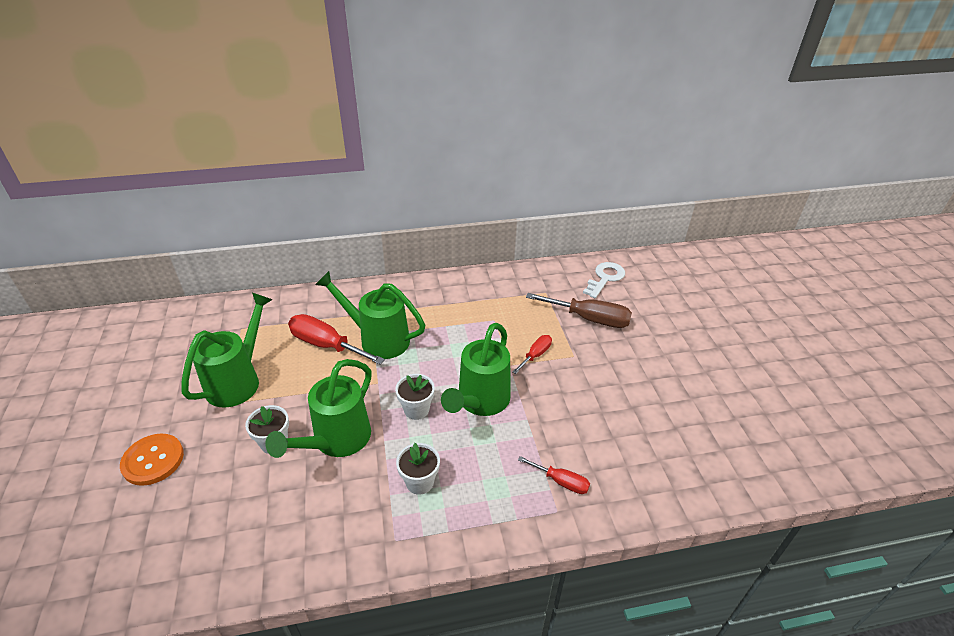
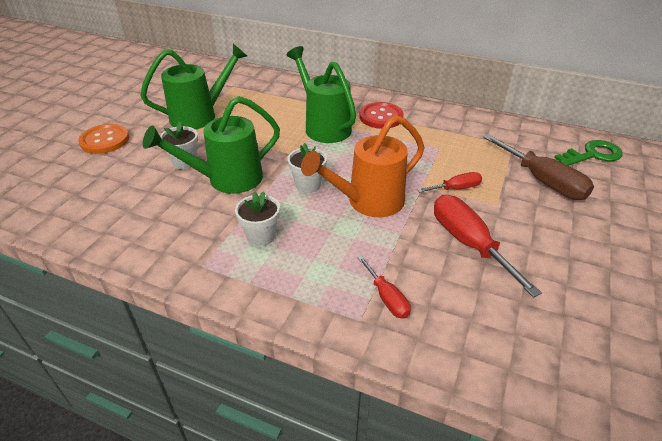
camera: 35 degrees right, 0 degrees up
(326, 345) = (281, 116): red screwdriver -> red screwdriver (468, 243)
(421, 307) = (381, 117): none -> red button
(480, 401) = (368, 202): green watering can -> orange watering can
(605, 278) = (592, 155): white key -> green key

